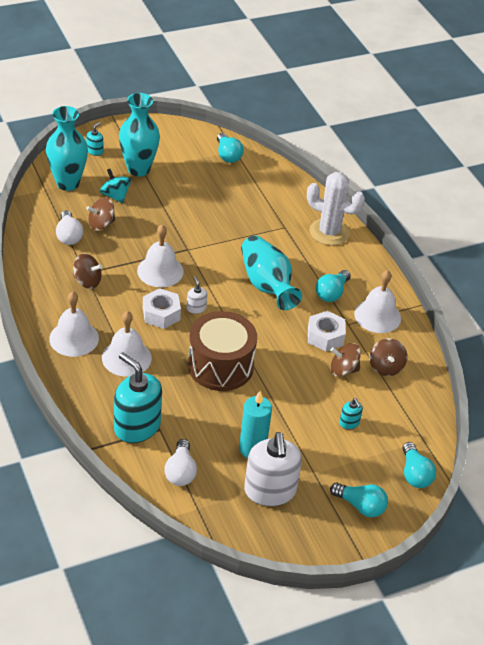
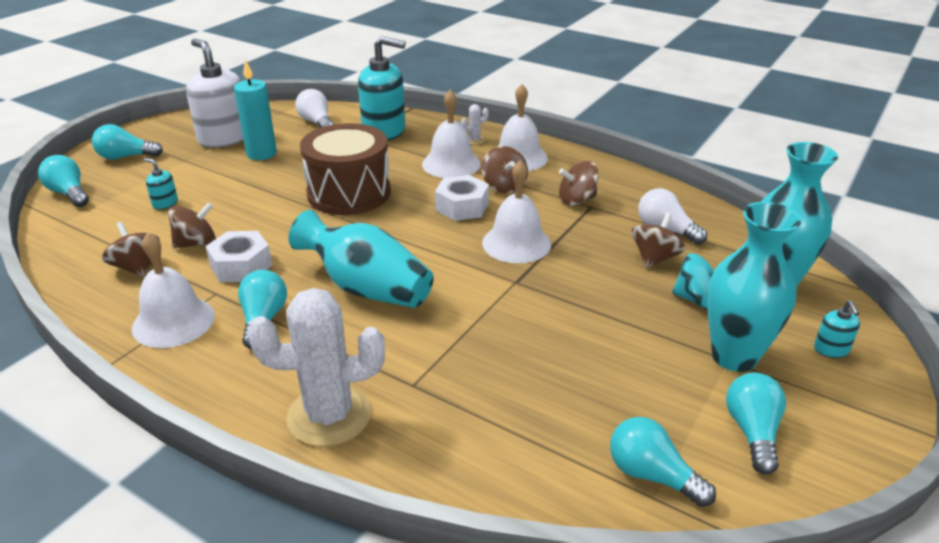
camera: 150 degrees right, 10 degrees down
(82, 375) = (474, 140): none -> white cactus
(116, 317) = (504, 186): none -> brown spinning top
(173, 147) = (752, 432): none -> turquoise light bulb
(196, 308) = (430, 227): white soap dispenser -> none

